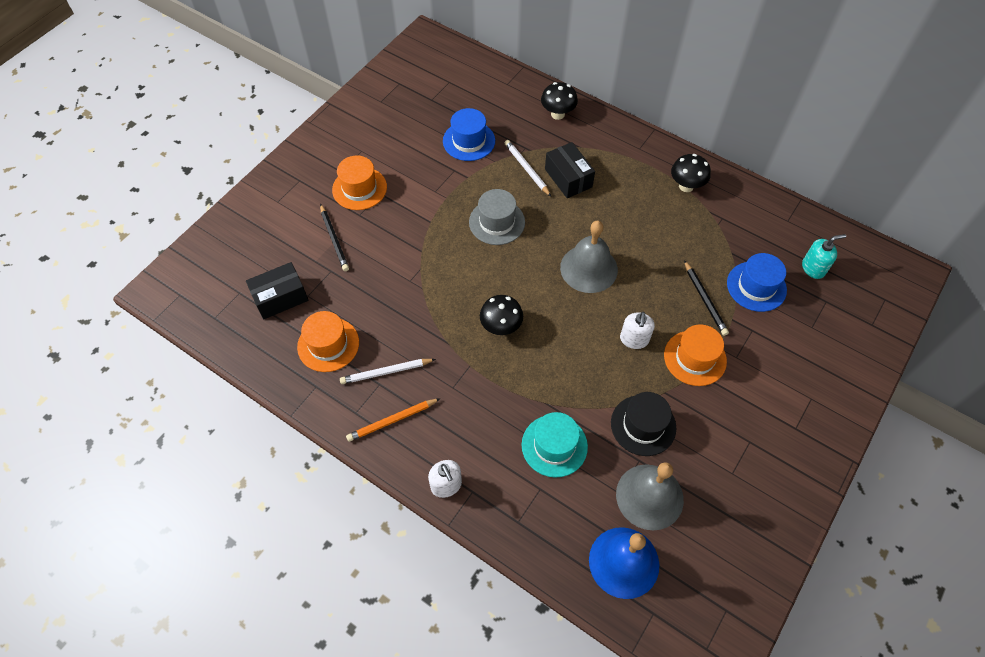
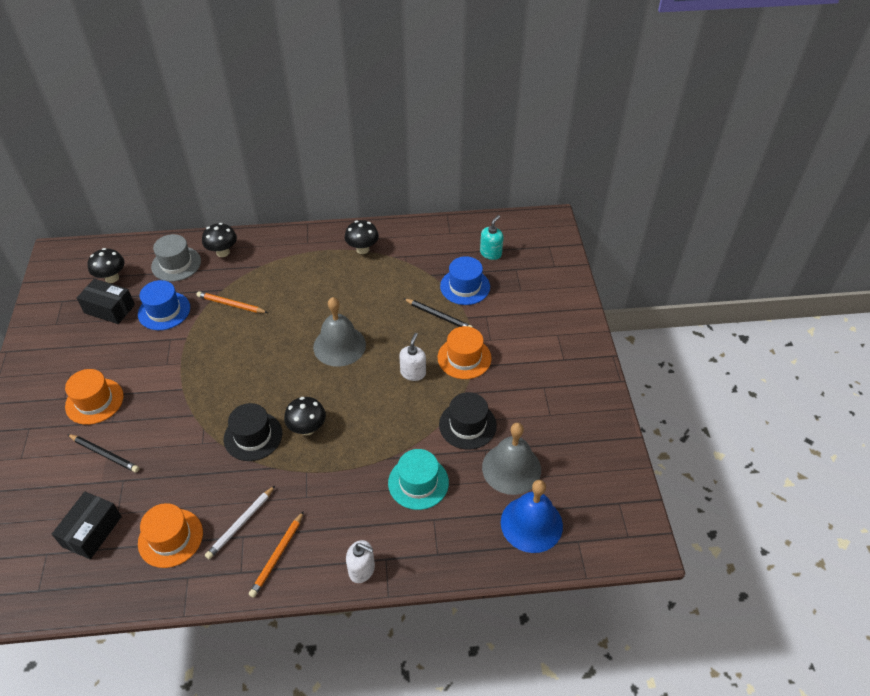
camera: 40 degrees left, 10 degrees down
(451, 85) = (112, 278): none -> black mushroom
(452, 303) = (253, 436): none -> black hat
(497, 222) = (239, 356): grey hat -> grey hat (176, 264)
(526, 169) = (231, 304): white pencil -> orange pencil
(568, 178) = (270, 292): black box -> black box (109, 309)
(634, 339) = (413, 373): white soap dispenser -> white soap dispenser turned 135 degrees counterclockwise

